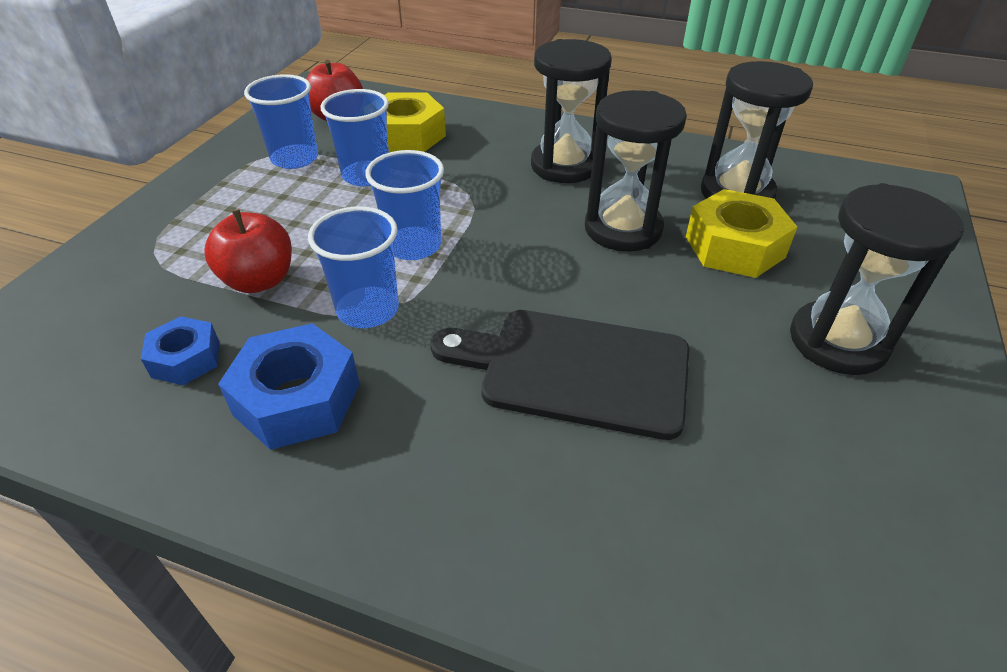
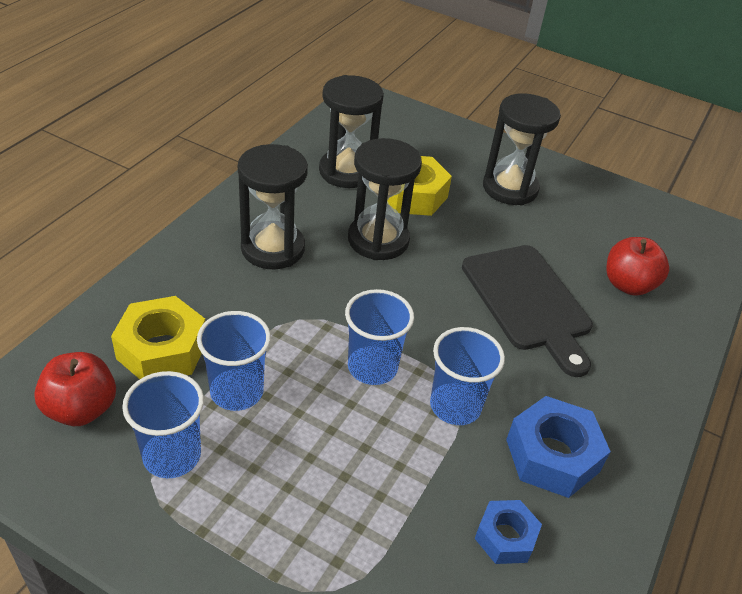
camera: 85 degrees left, 0 degrees up
(259, 280) = (403, 485): red apple -> red apple (628, 285)
(574, 370) = (528, 302): black cutting board -> black cutting board turned 45 degrees counterclockwise

